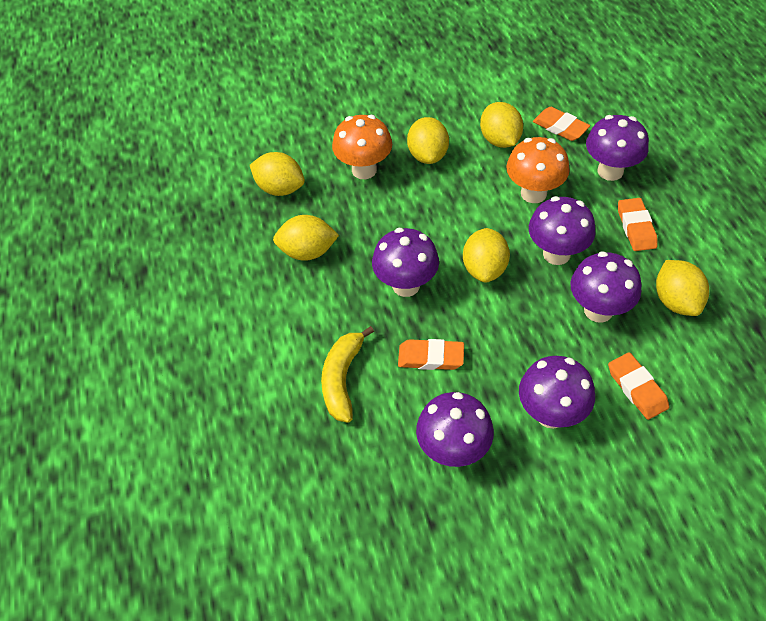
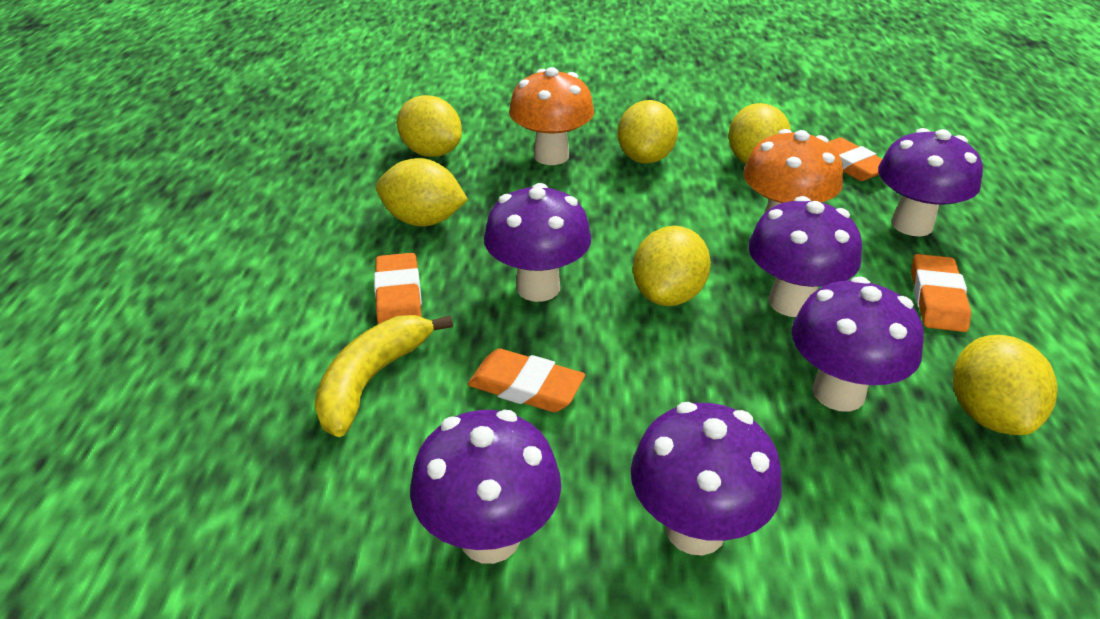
camera: 15 degrees right, 15 degrees down
(637, 388) = (877, 532): orange eraser -> orange eraser (398, 297)

